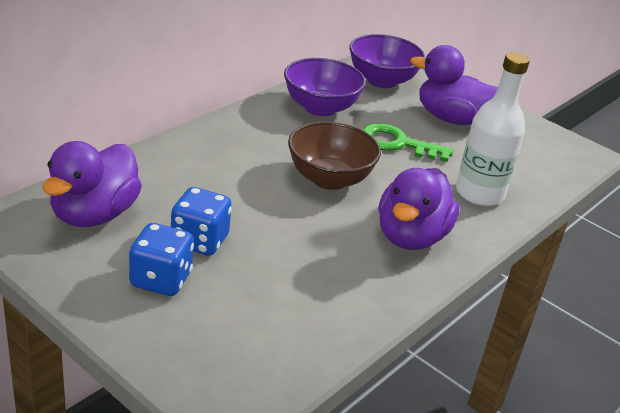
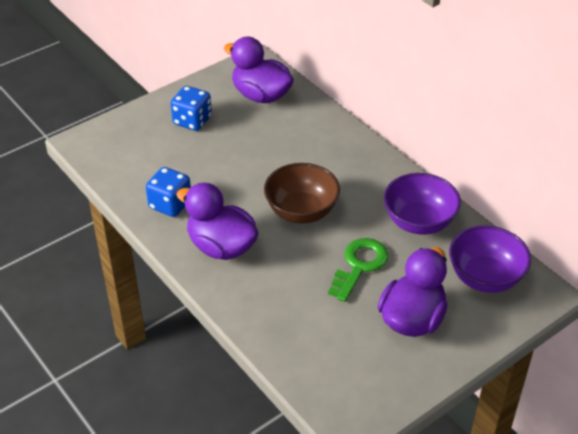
camera: 105 degrees right, 10 degrees up
(199, 241) = (228, 138): blue dice -> blue dice (170, 204)
(479, 194) = (278, 306): white bottle -> none

